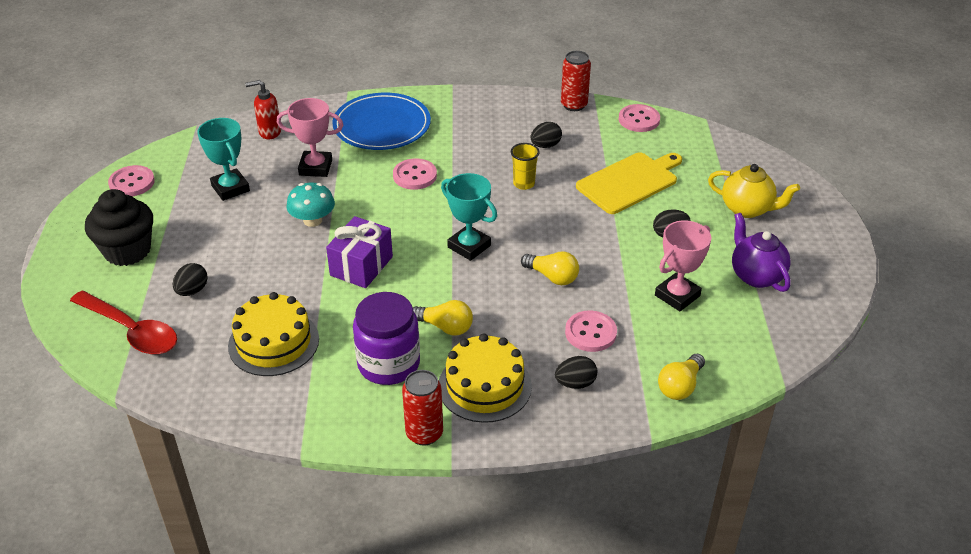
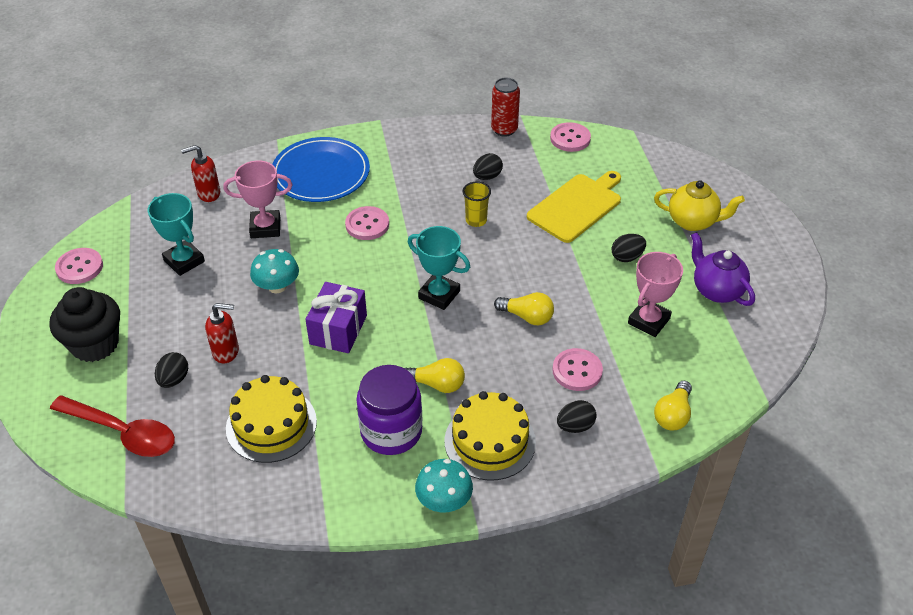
camera: 10 degrees left, 5 degrees up
(248, 272) = (226, 352): none -> red soap dispenser
(424, 433) = (444, 500): red can -> turquoise mushroom

